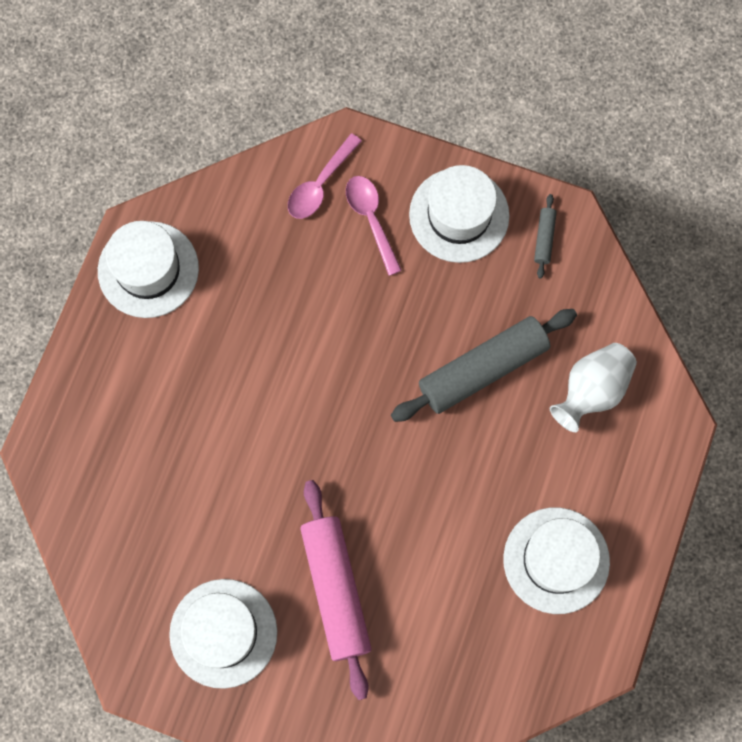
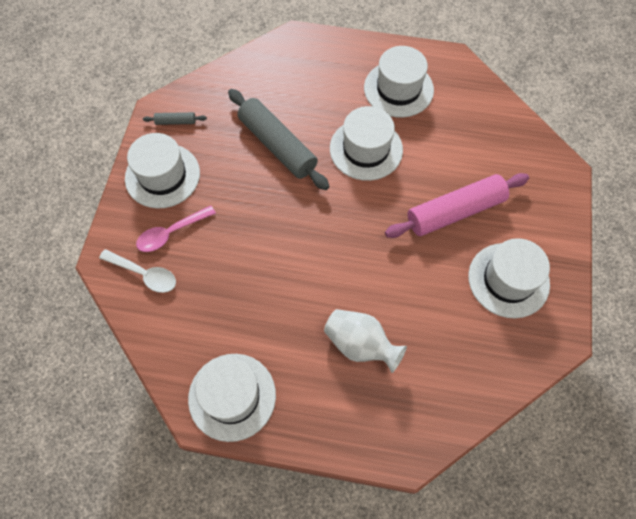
camera: 100 degrees left, 10 degrees down
(320, 184) = (144, 274): pink spoon -> white spoon
(457, 489) = (366, 149): none -> white hat
(591, 390) = (281, 83): white vase -> white vase (360, 345)

